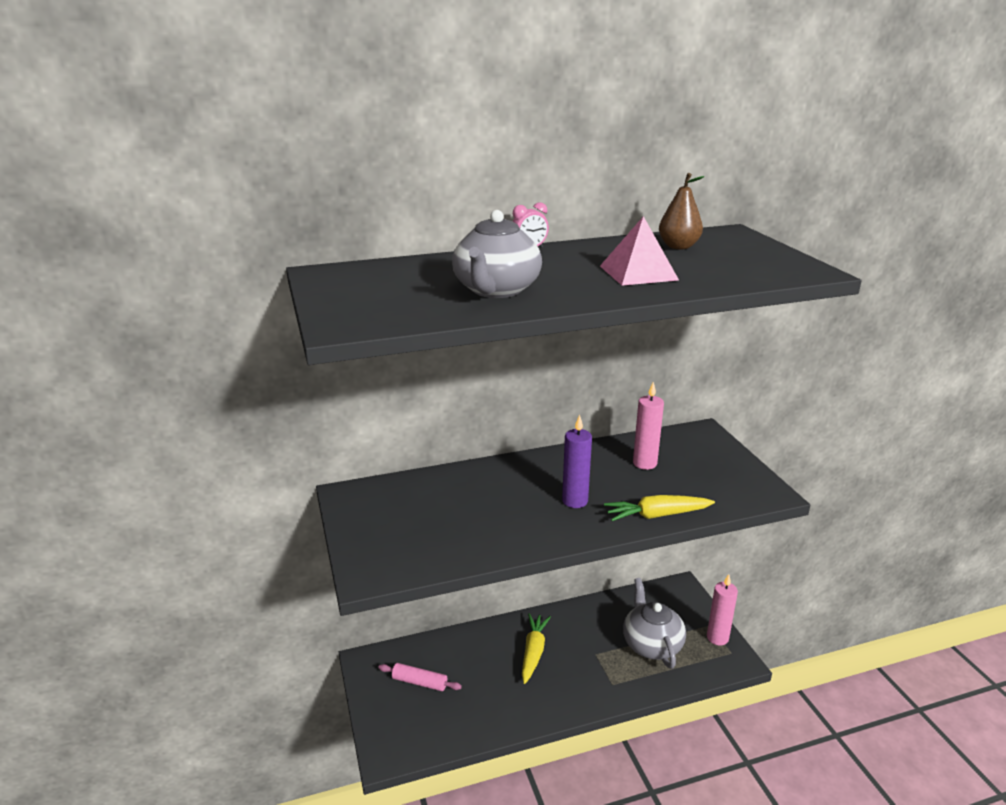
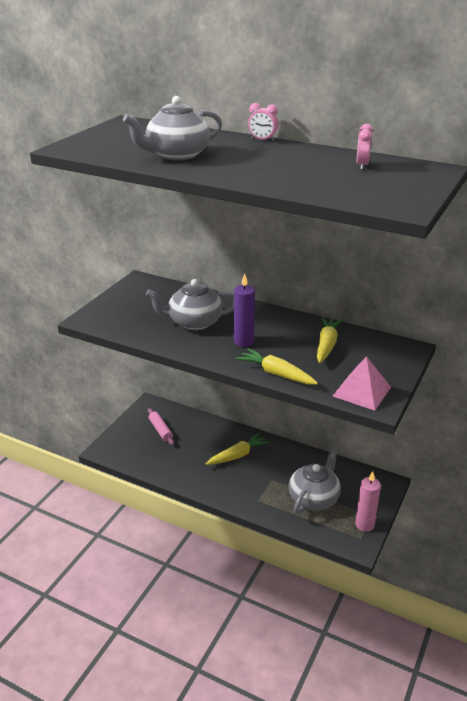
camera: 45 degrees right, 5 degrees up
(493, 509) = (194, 322): none -> grey teapot
(638, 273) = (282, 171): pink pyramid -> pink pyramid (361, 391)
(644, 463) = (326, 345): pink candle -> yellow carrot
(678, 247) = (362, 166): brown pear -> pink clock

